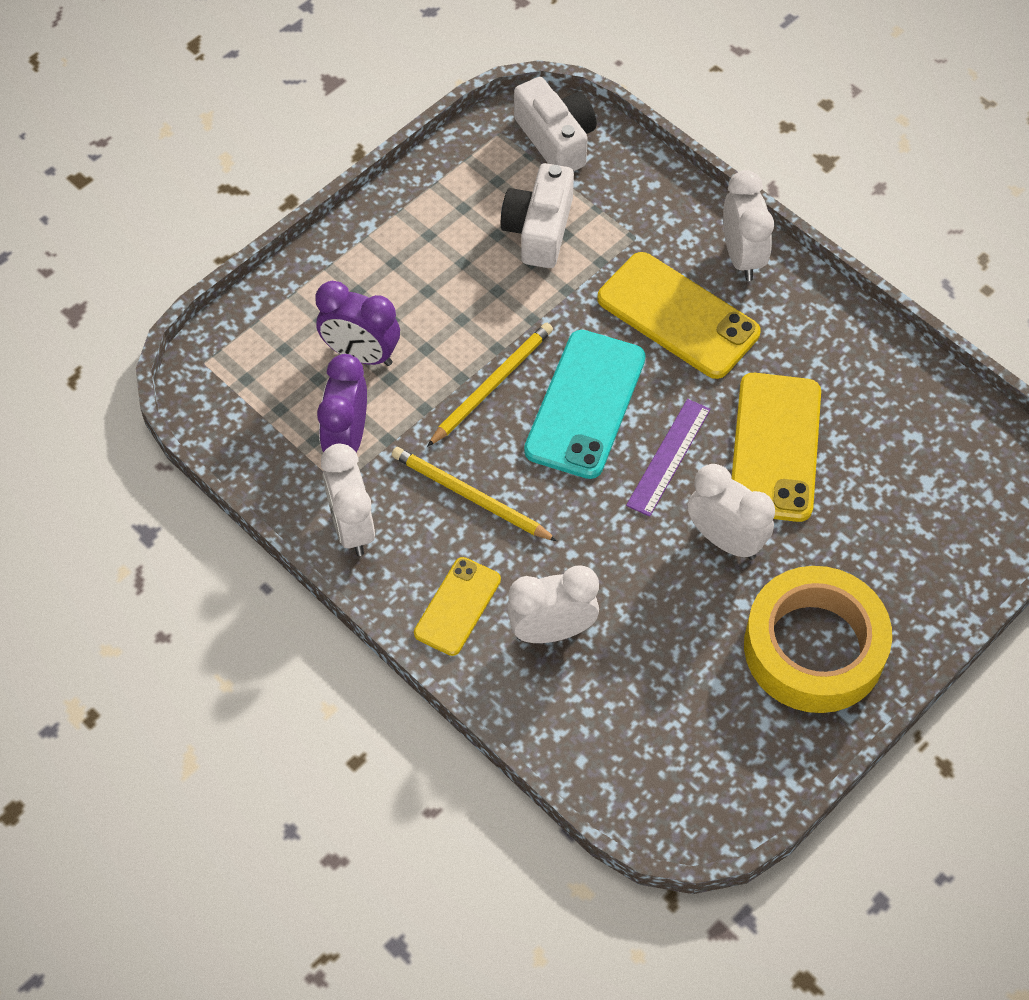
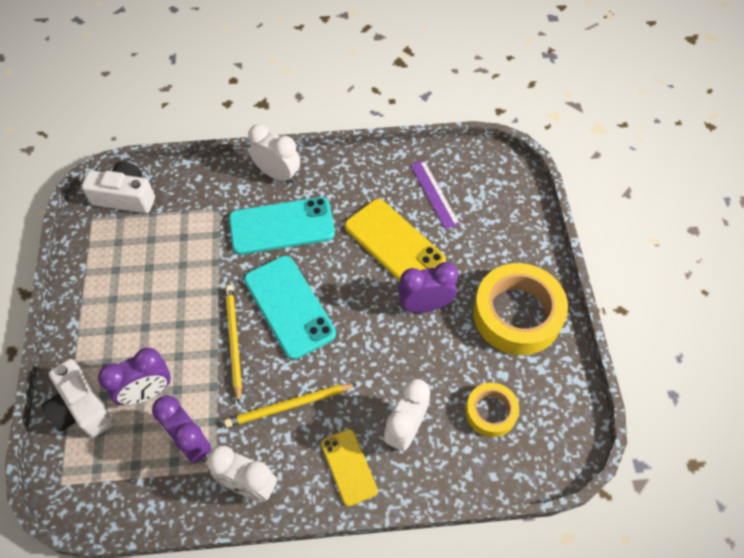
camera: 50 degrees left, 0 degrees up
(539, 229) = (167, 246): white camera -> white camera (82, 408)
(656, 705) = (491, 412): none -> yellow tape
(669, 457) = (356, 293): purple ruler -> purple ruler (434, 194)
(678, 316) = (282, 226): yellow phone -> turquoise phone
(725, 540) = (425, 305): white clock -> purple clock

